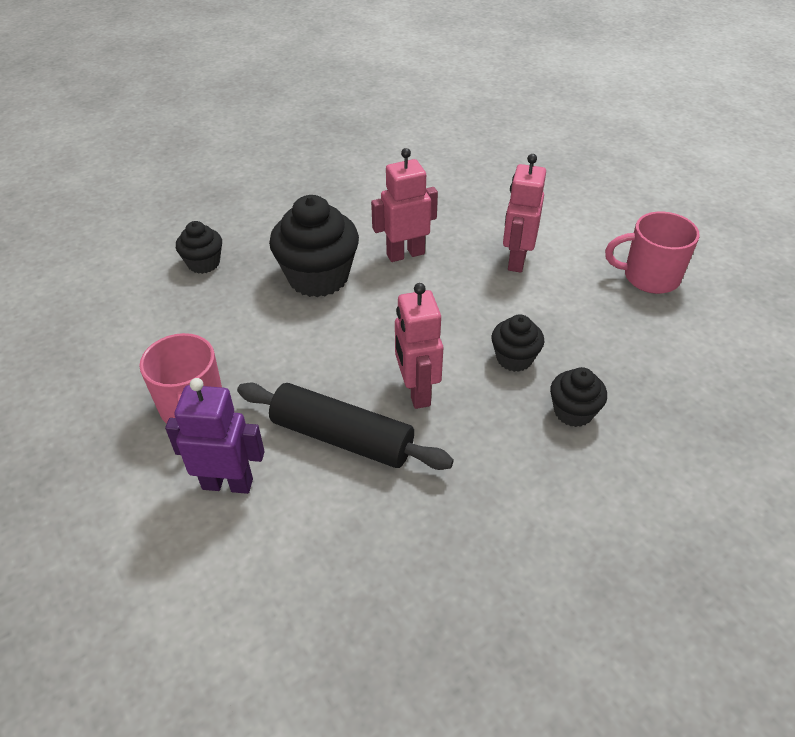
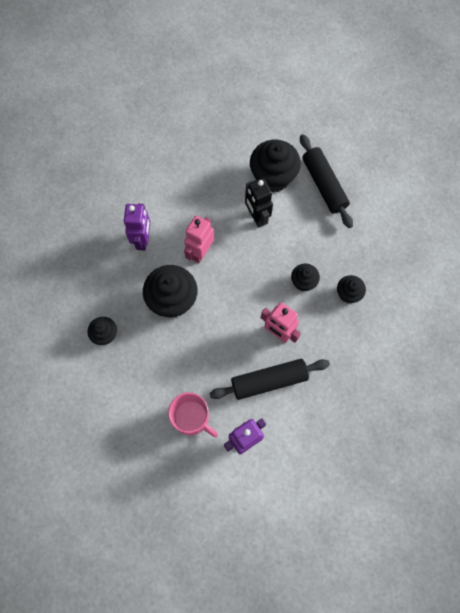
camera: 40 degrees left, 25 degrees up
(350, 209) = (143, 240): none -> purple robot
(516, 260) = (256, 217): pink robot -> black robot
(580, 235) = (273, 177): none -> black cupcake
(649, 277) = (324, 185): pink mug -> black rolling pin

